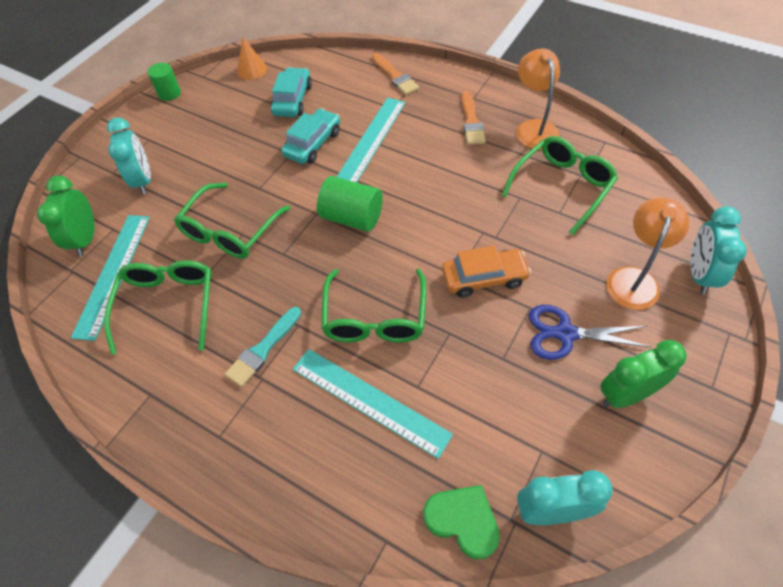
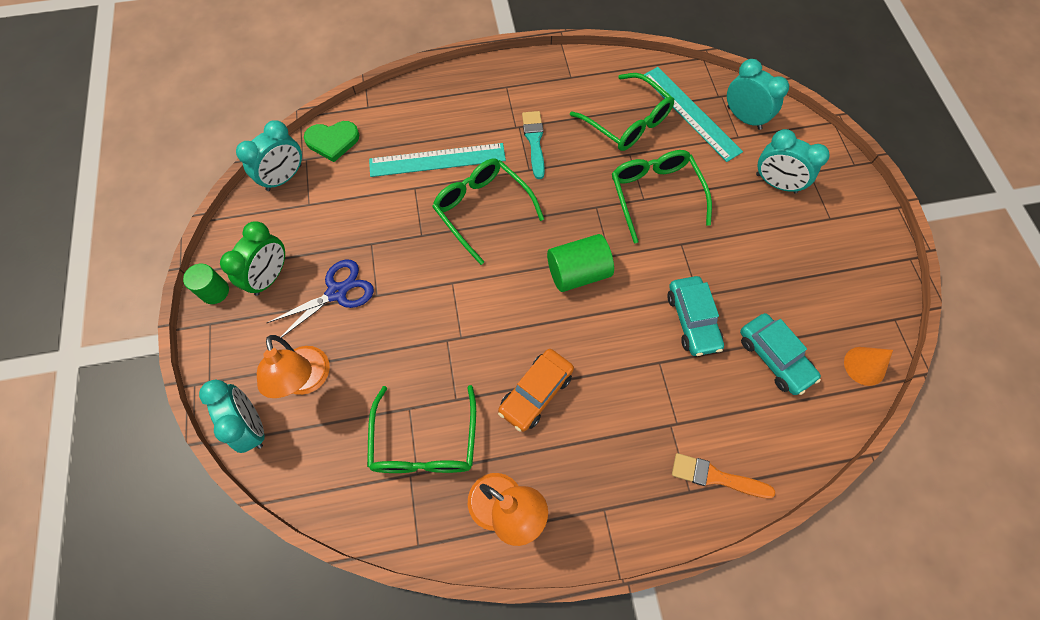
camera: 135 degrees right, 10 degrees up
(86, 239) = (744, 118): green clock -> turquoise clock
(169, 93) = (891, 275): green cylinder -> green cylinder (215, 291)
(370, 141) = (646, 363): turquoise ruler -> none
(471, 121) = (575, 468): orange brush -> none
(484, 278) = (428, 295): orange car -> orange car (536, 393)

